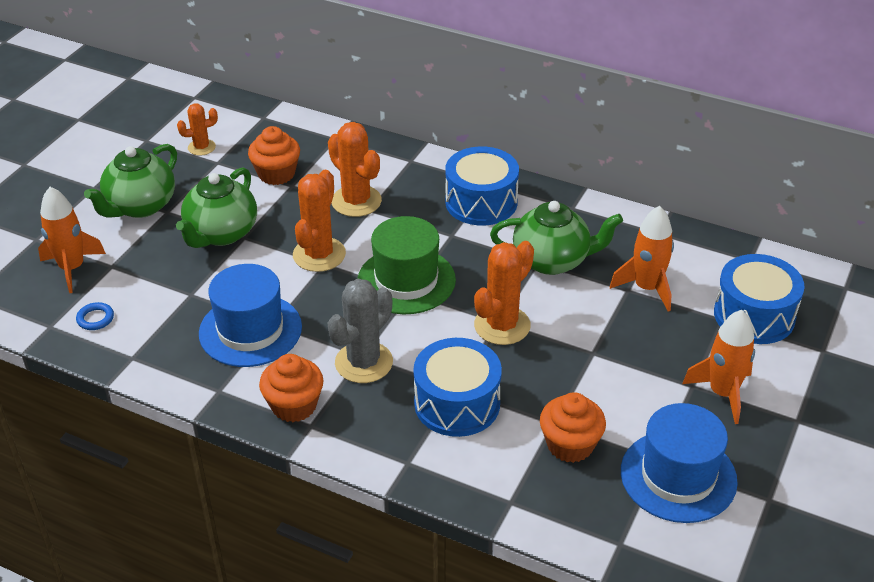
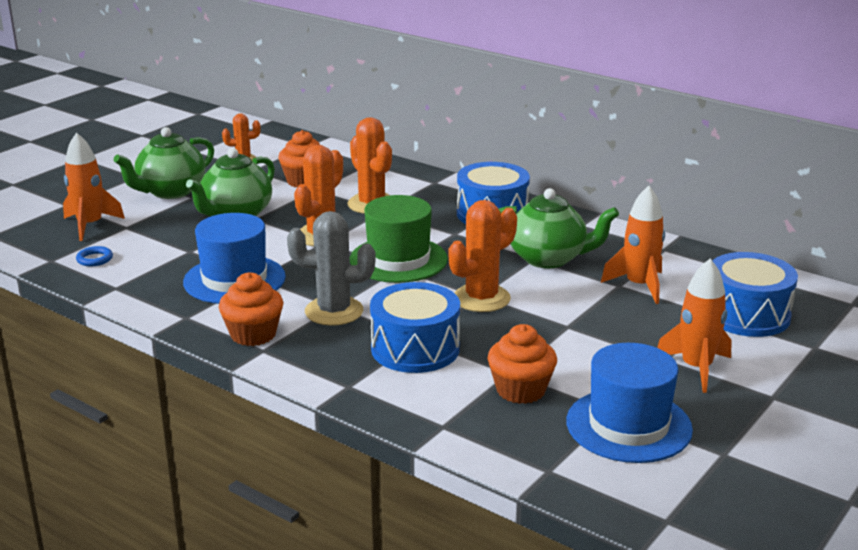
camera: 10 degrees right, 15 degrees down
(364, 362) = (334, 311): grey cactus -> grey cactus turned 45 degrees clockwise

